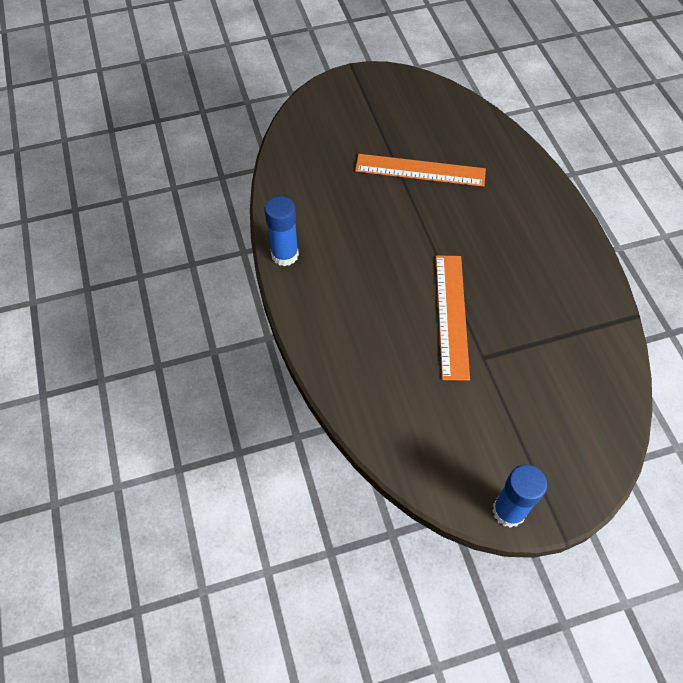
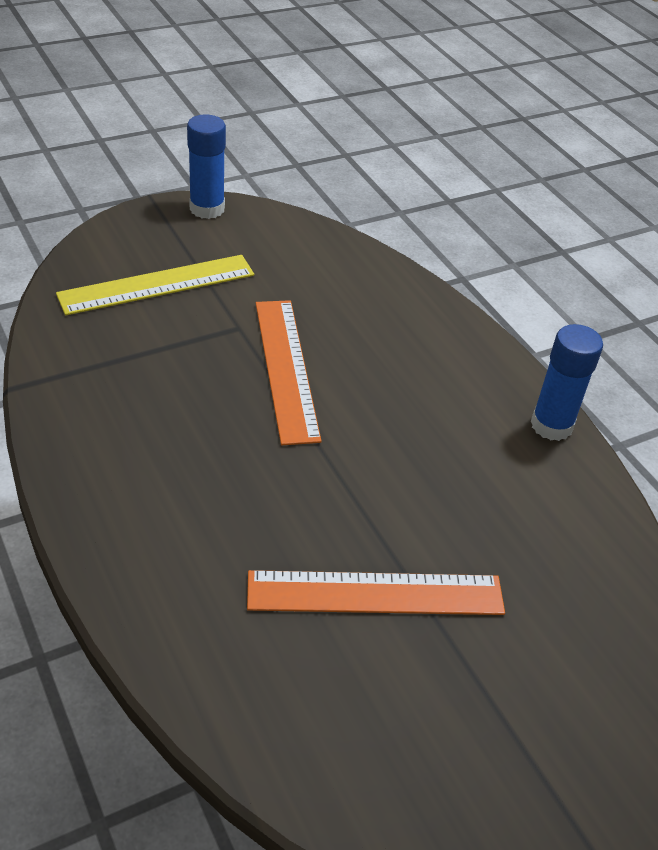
camera: 165 degrees right, 15 degrees down
(547, 408) = (157, 284): none -> yellow ruler

